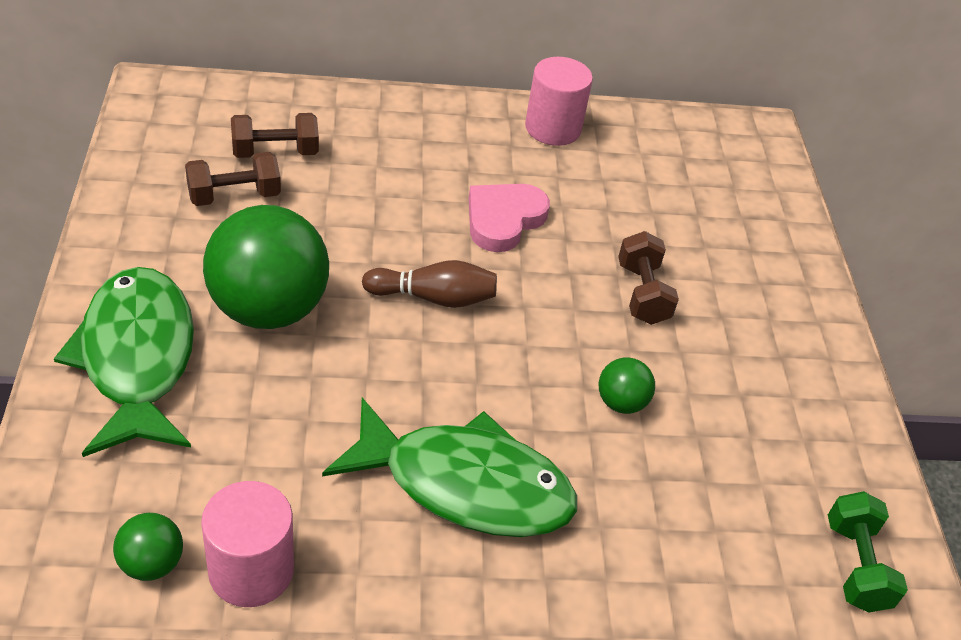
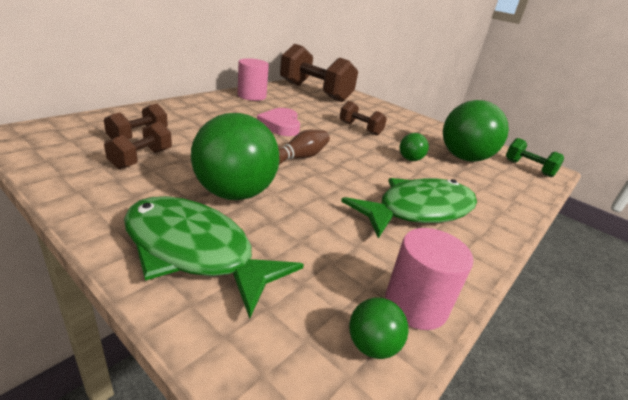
camera: 45 degrees left, 15 degrees down
(703, 163) = (315, 92): none -> brown dumbbell
(744, 463) = (464, 158): none -> green ball

